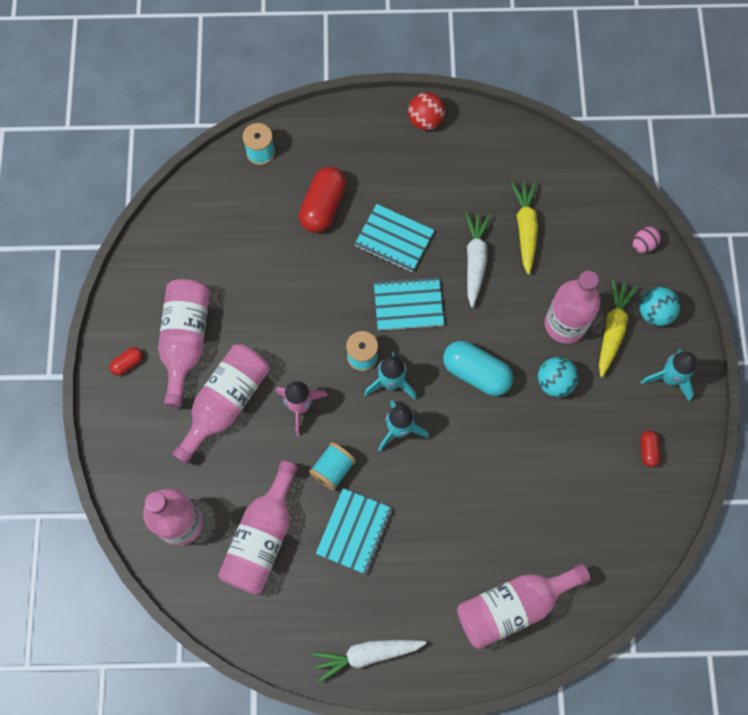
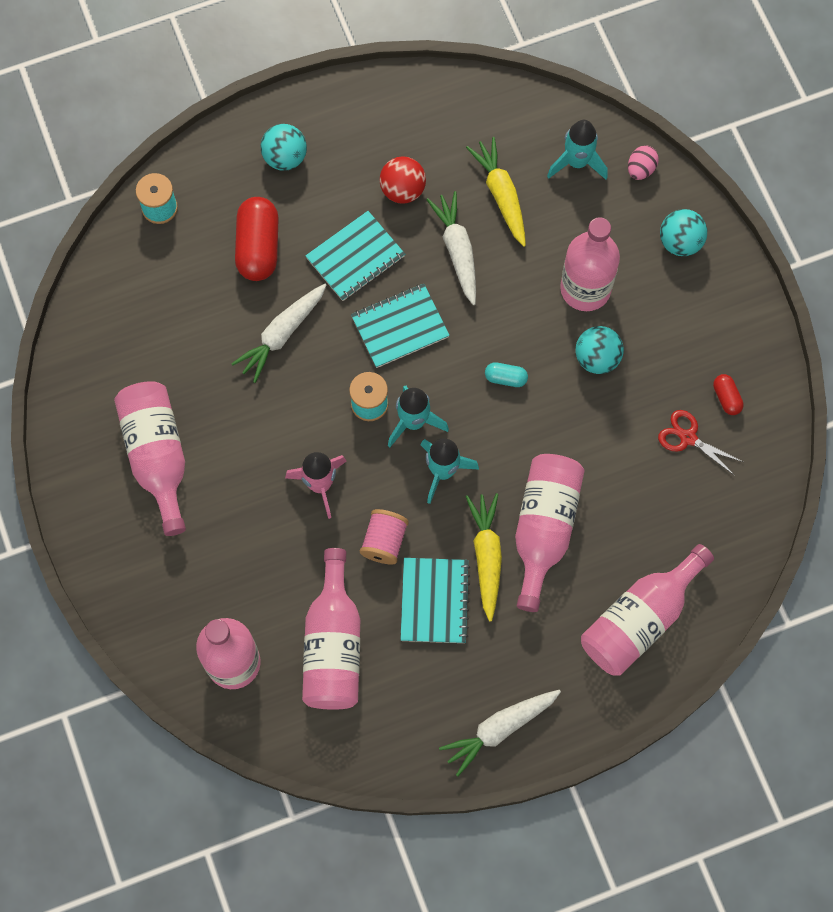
camera: 20 degrees left, 0 degrees up
(128, 363) = (100, 505): red capsule -> none
(226, 403) = (232, 510): pink bottle -> pink bottle (543, 529)
(315, 280) = (282, 335): none -> white carrot
(333, 469) = (384, 541): turquoise spool -> pink spool
(369, 145) = (285, 157): none -> turquoise ball
(394, 239) = (355, 257): turquoise notebook -> turquoise notebook turned 45 degrees counterclockwise
(425, 120) = (339, 107): red ball -> red ball (402, 190)
(476, 373) = (505, 378): turquoise capsule -> turquoise capsule, size x0.49
(605, 472) = (688, 438): none -> red scissors
(612, 329) = (640, 277): yellow carrot -> yellow carrot (486, 556)
(669, 378) = (722, 310): turquoise rocket -> turquoise rocket (577, 162)

